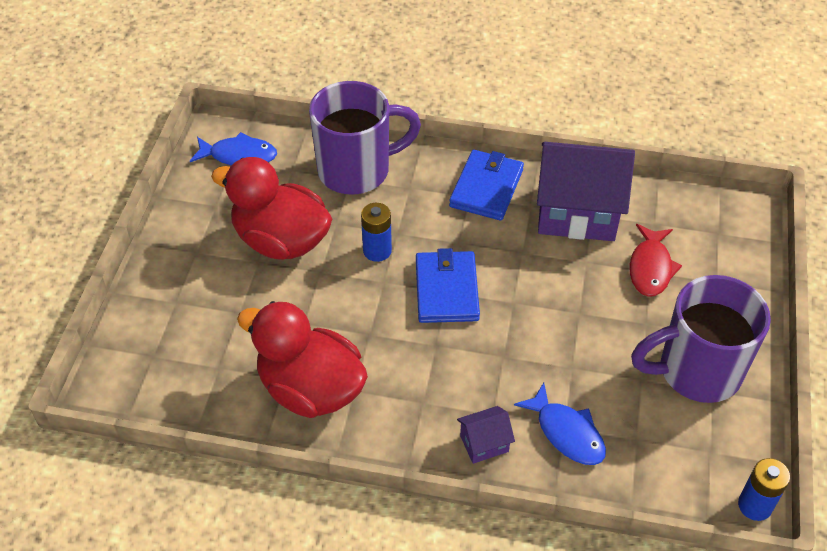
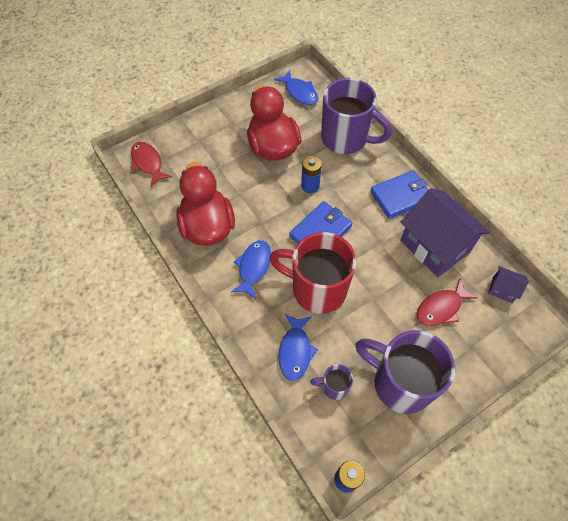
camera: 45 degrees right, 10 degrees up
(139, 379) = (148, 163): none -> red fish
(419, 388) = (253, 267): none -> blue fish
(484, 443) = (251, 320): purple house -> purple house (502, 289)
(513, 352) = (316, 289): none -> red mug
(644, 432) = (334, 387): none -> purple mug

